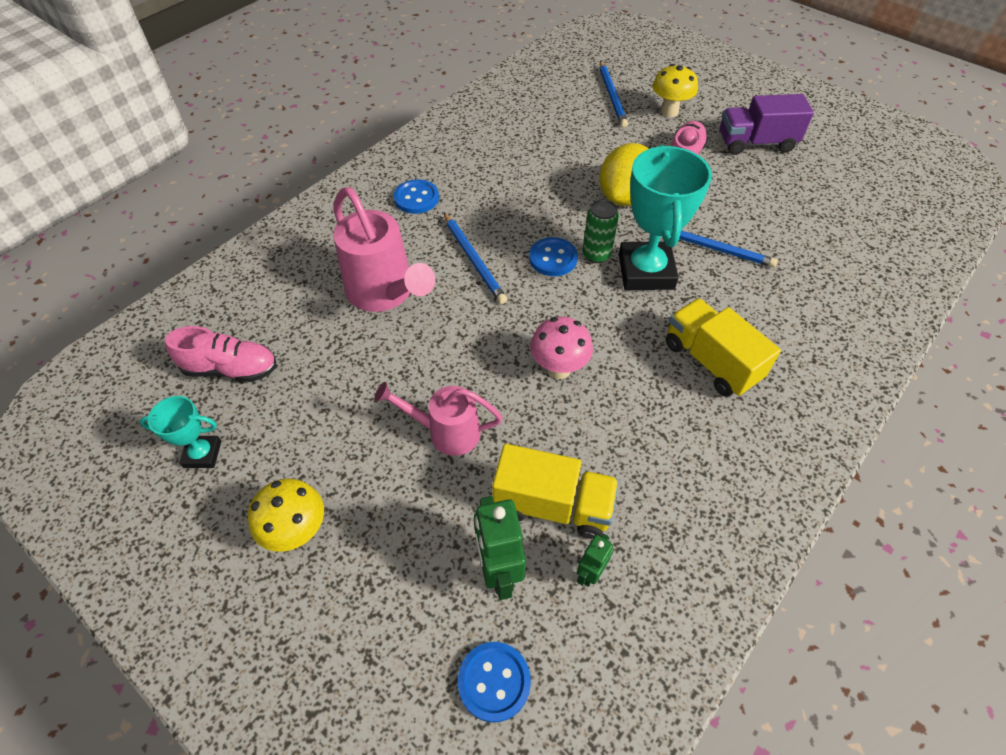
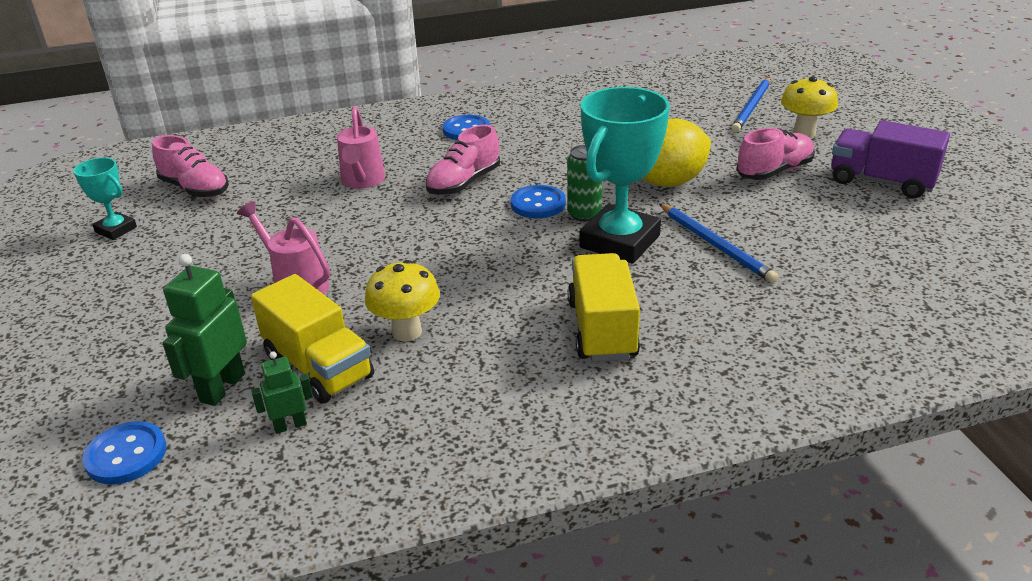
camera: 35 degrees right, 20 degrees down
(298, 532) = (116, 299): yellow mushroom -> yellow mushroom (407, 332)
(385, 293) = (362, 181): pink watering can -> pink watering can, size x0.63
(474, 260) = (464, 183): blue pencil -> pink shoe
(558, 368) = (444, 279): pink mushroom -> none

